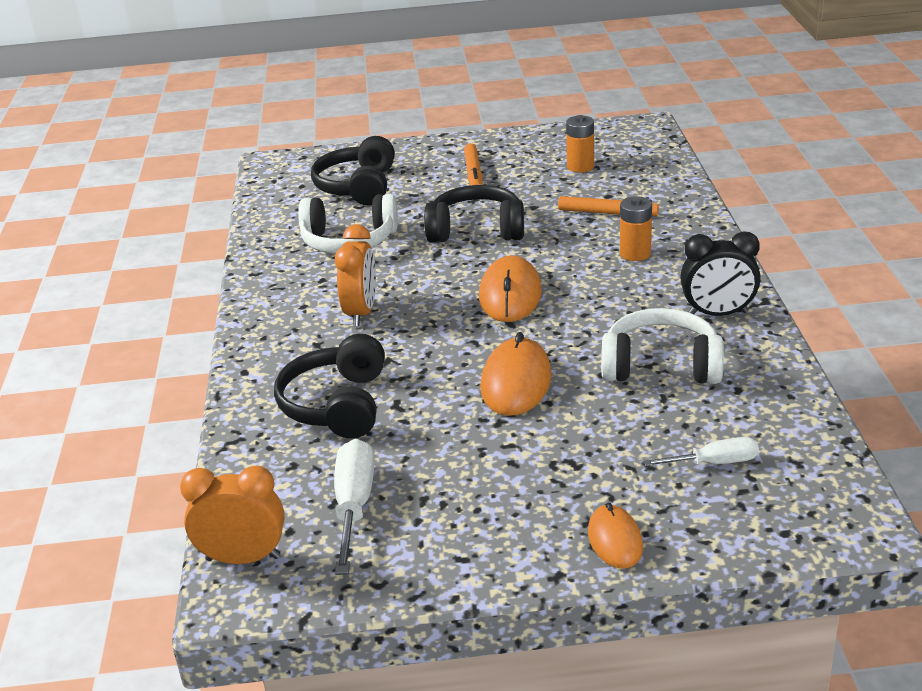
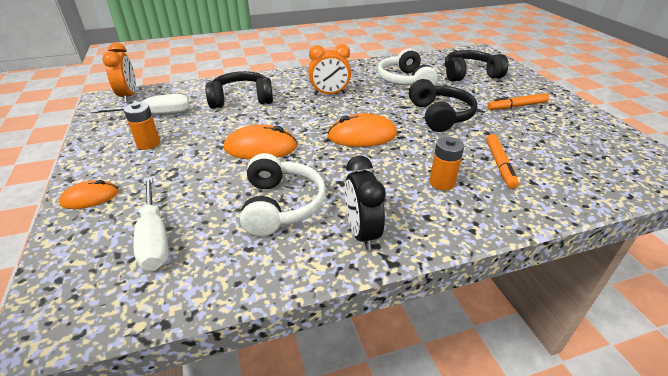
camera: 75 degrees right, 5 degrees up
(580, 167) = (568, 146): orange battery -> orange battery (148, 144)
(714, 463) = (154, 238): white screwdriver -> white screwdriver, size x1.58

